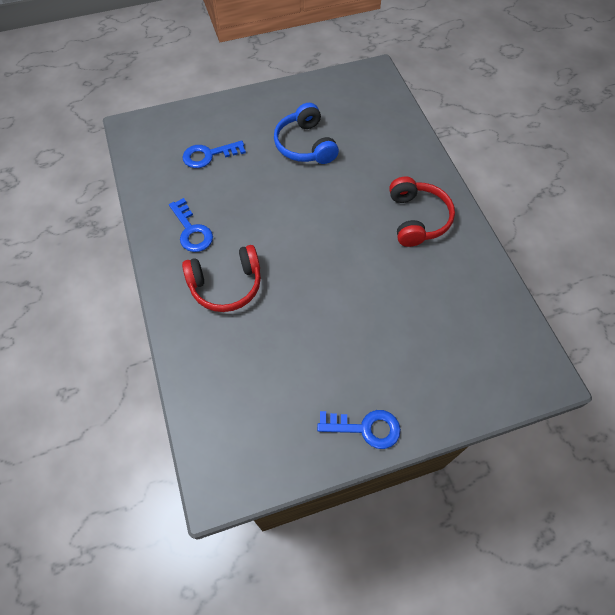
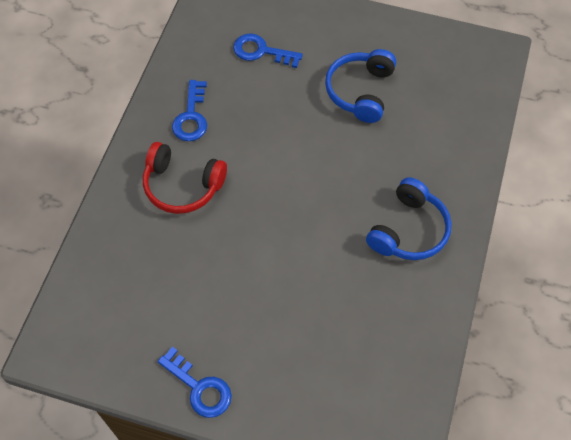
camera: 35 degrees right, 0 degrees up
(417, 219) = (409, 230): red headphones -> blue headphones

